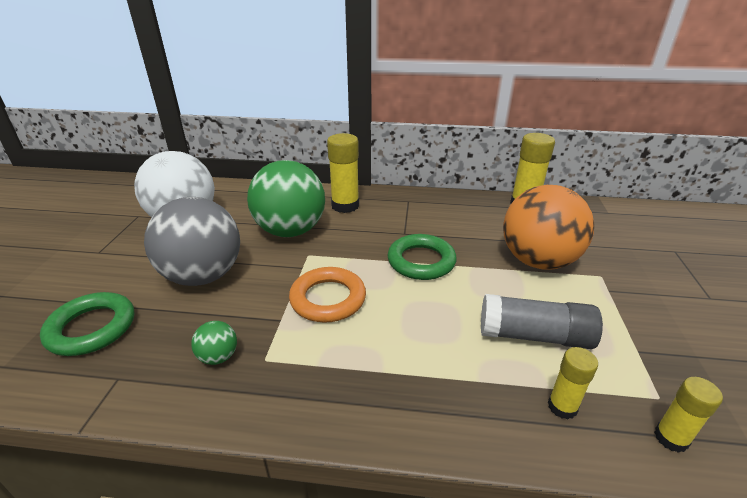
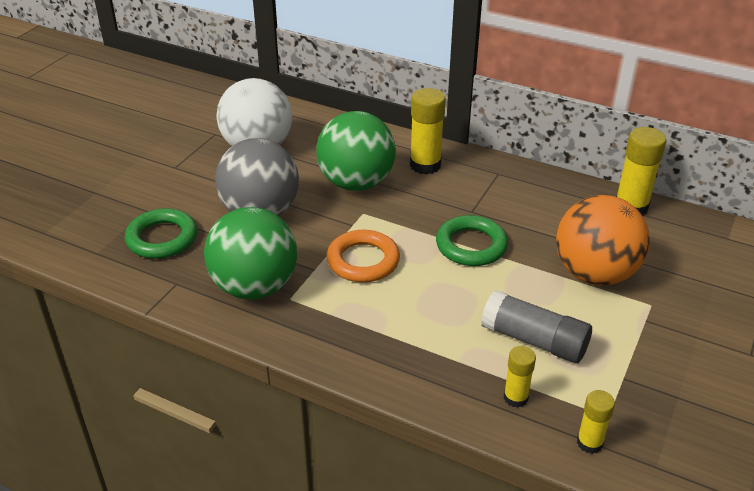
camera: 20 degrees right, 5 degrees up
(218, 357) = (254, 287): green ball -> green ball, size x2.48

